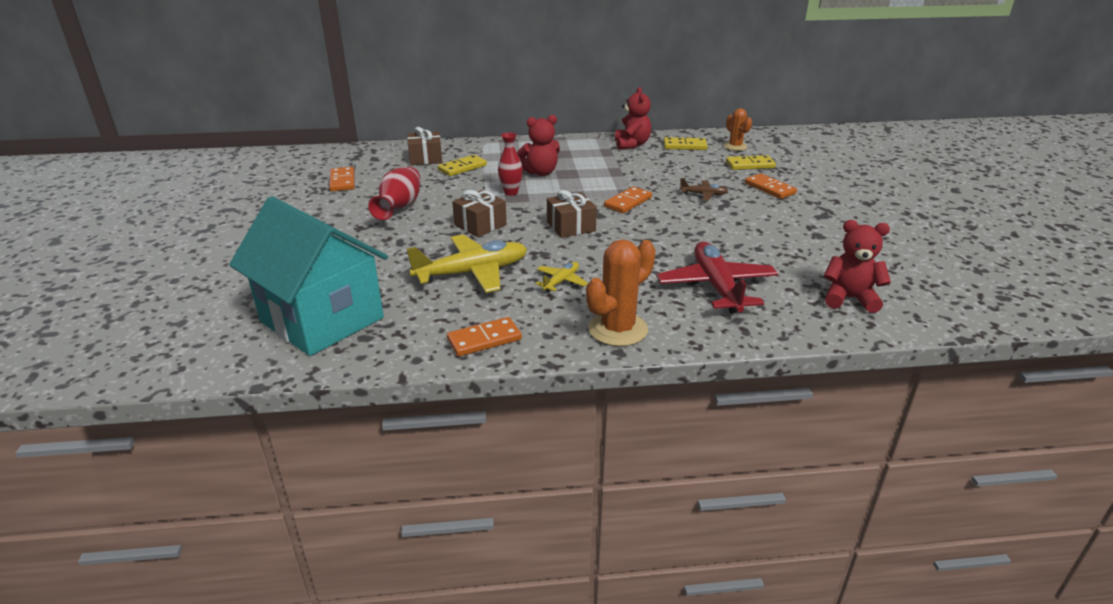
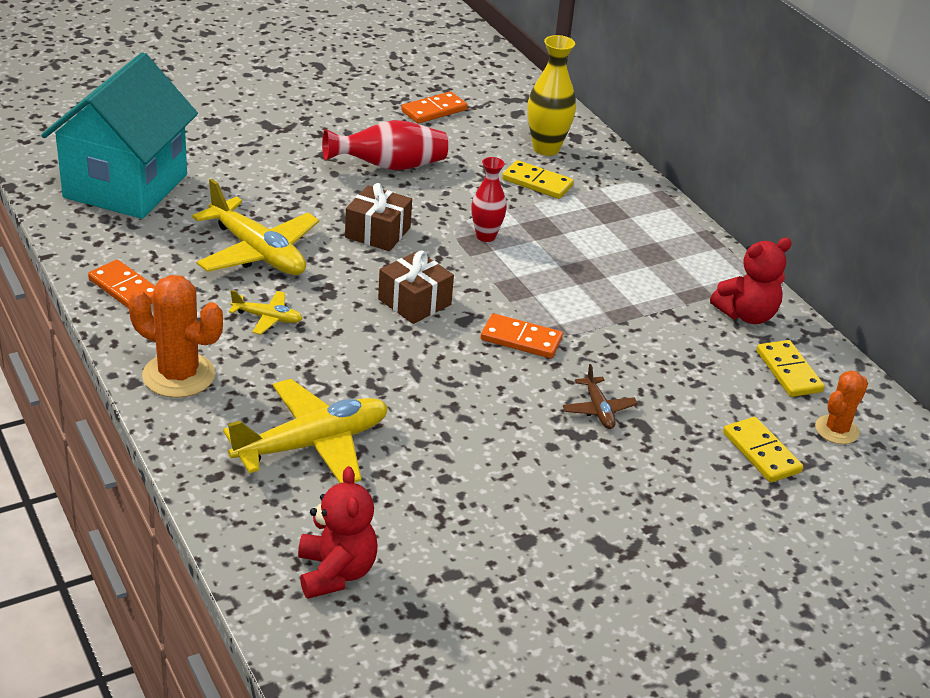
camera: 65 degrees right, 5 degrees up
(426, 158) = (546, 149): brown gift -> yellow vase
(540, 172) = (569, 248): red teddy bear -> none
(716, 286) = (312, 444): red plane -> yellow plane
(769, 188) = (673, 480): orange domino -> none

